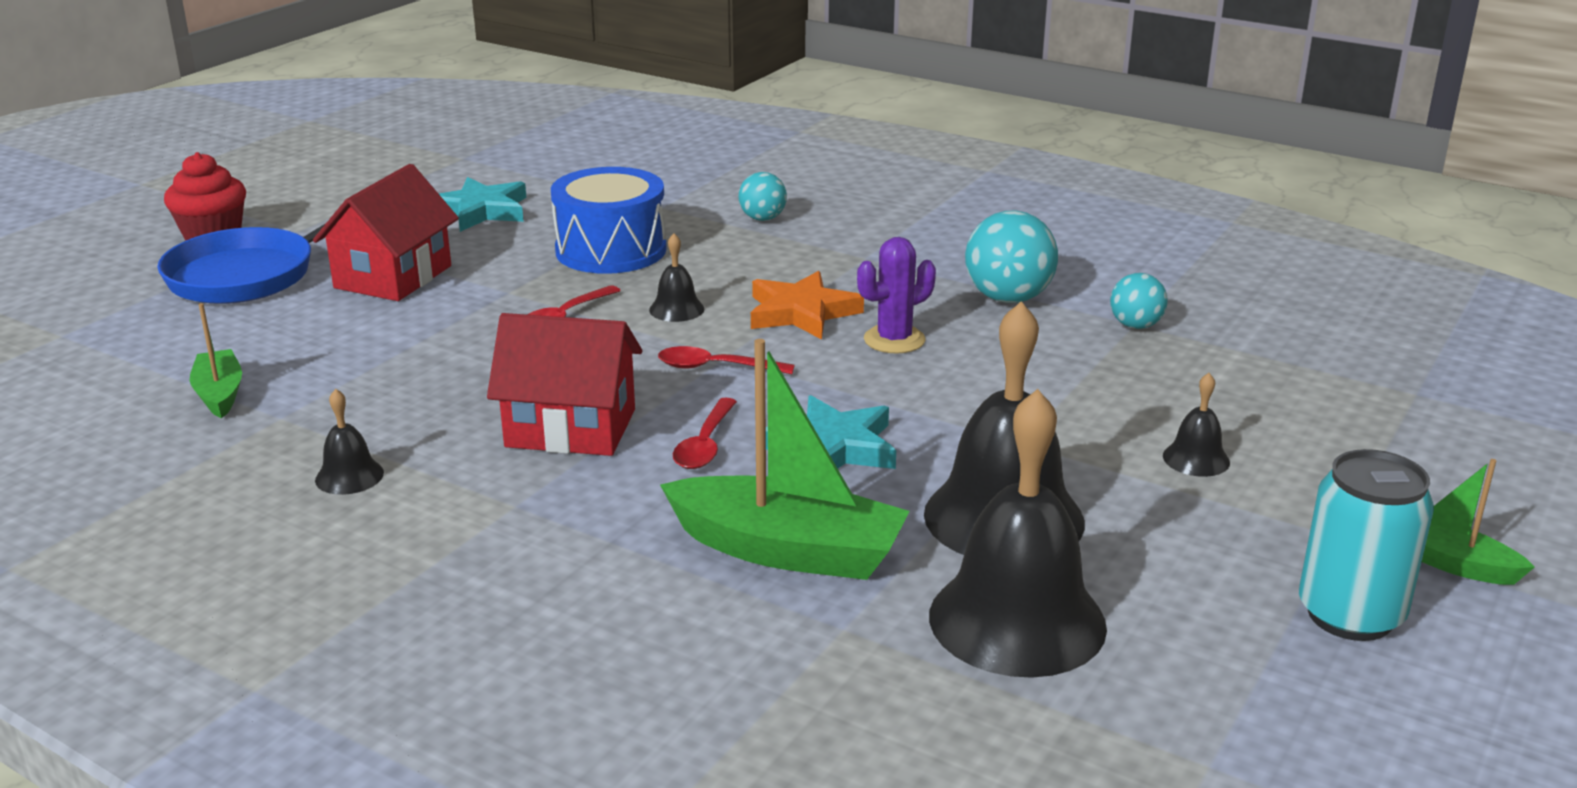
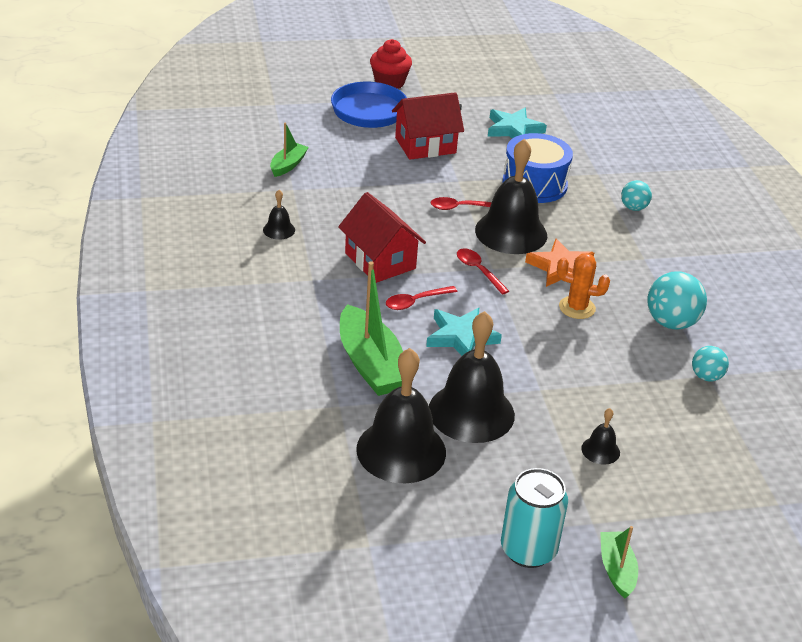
camera: 45 degrees right, 10 degrees up
(676, 309) = (511, 232): black bell -> black bell, size x2.29
(894, 340) = (577, 308): purple cactus -> orange cactus

